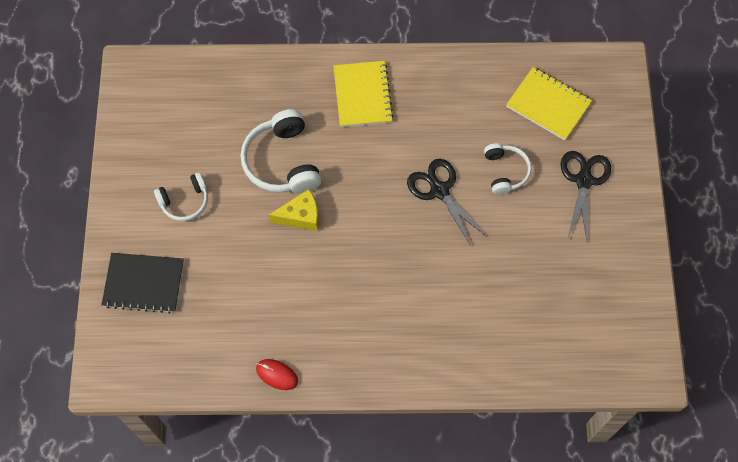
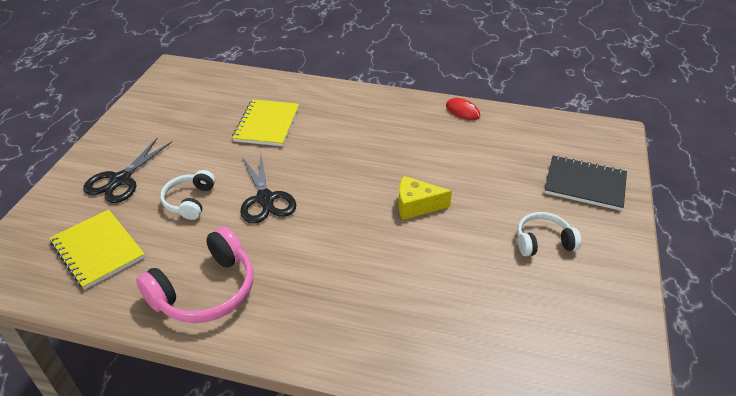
camera: 165 degrees left, 25 degrees down
(283, 161) = (424, 257): white headphones -> none
(362, 95) = (305, 307): yellow notebook -> yellow notebook (267, 124)
(442, 91) = (205, 290): none -> pink headphones

